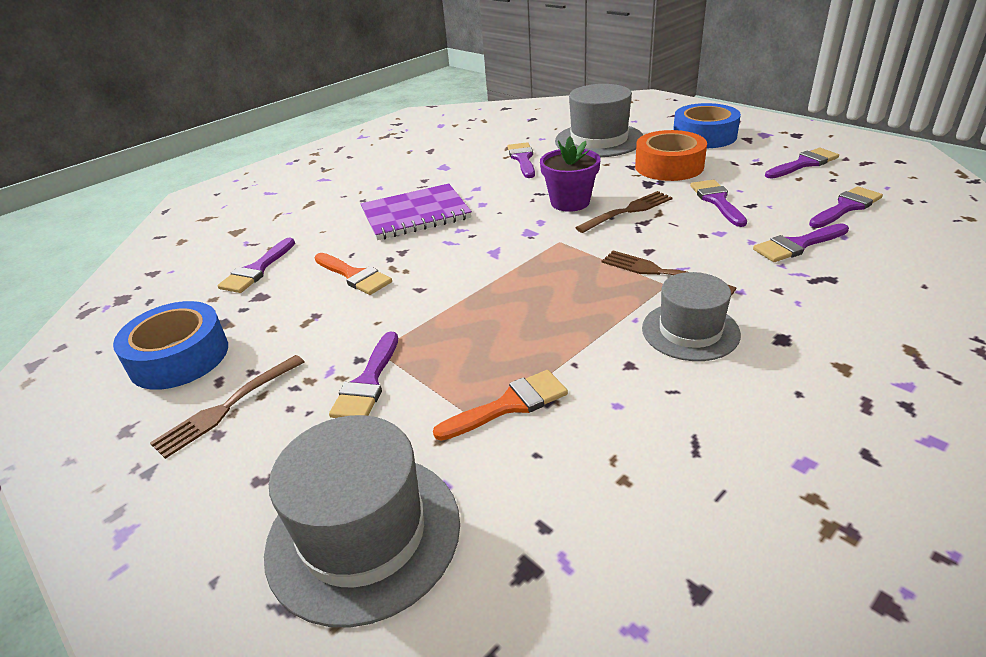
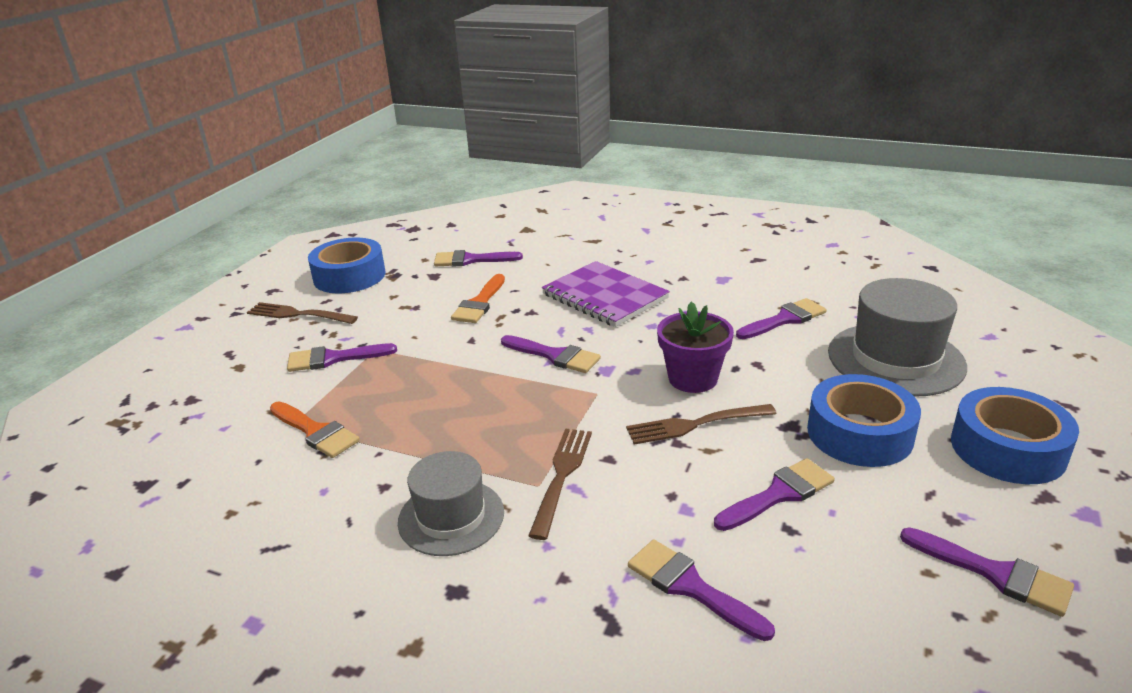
camera: 65 degrees right, 5 degrees down
(363, 534) = (180, 408): grey hat -> none
(627, 211) = (696, 424): brown fork -> brown fork turned 135 degrees clockwise
(669, 166) = (859, 433): orange tape -> blue tape
(846, 207) = (854, 636): purple brush -> purple brush (555, 356)

